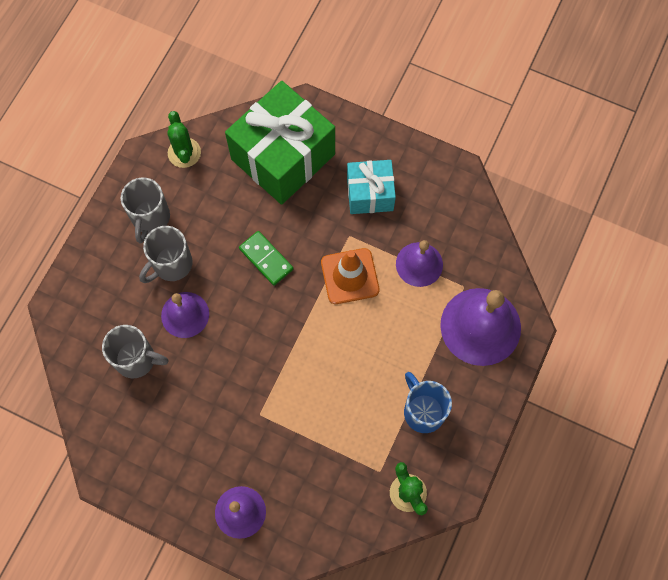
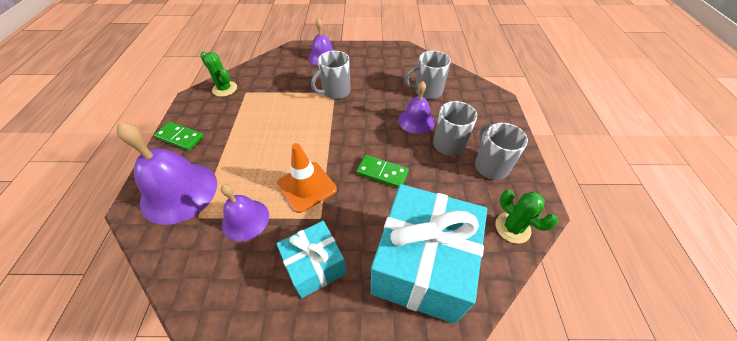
camera: 155 degrees right, 20 degrees down
(258, 415) = (335, 92): none -> grey mug
(283, 157) = (421, 266): green gift -> turquoise gift
(423, 411) = (222, 126): blue mug -> none
(476, 413) = (180, 137): none -> green domino

